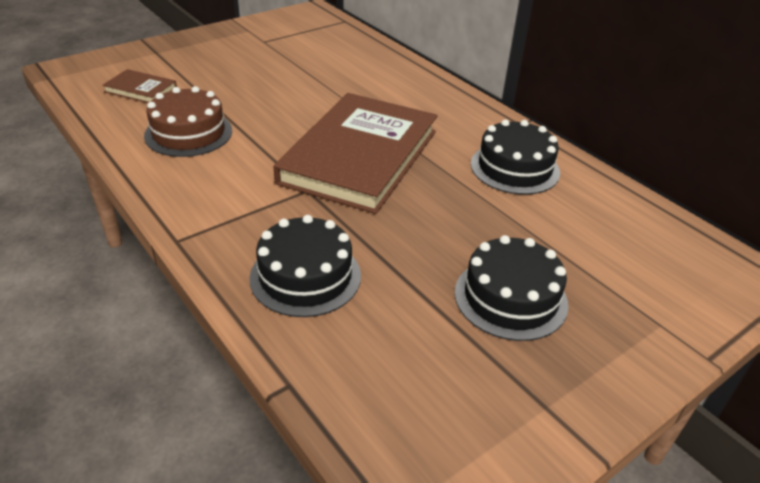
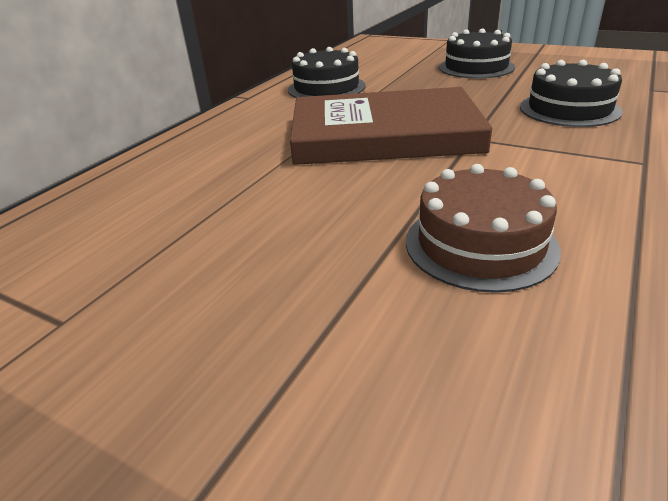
camera: 110 degrees left, 5 degrees down
(141, 90) = (418, 387): brown book -> none

